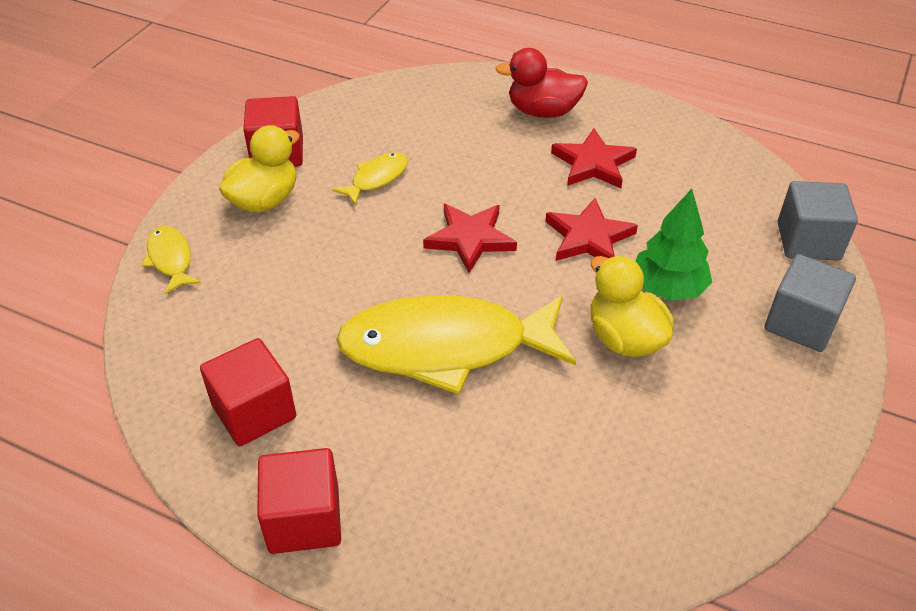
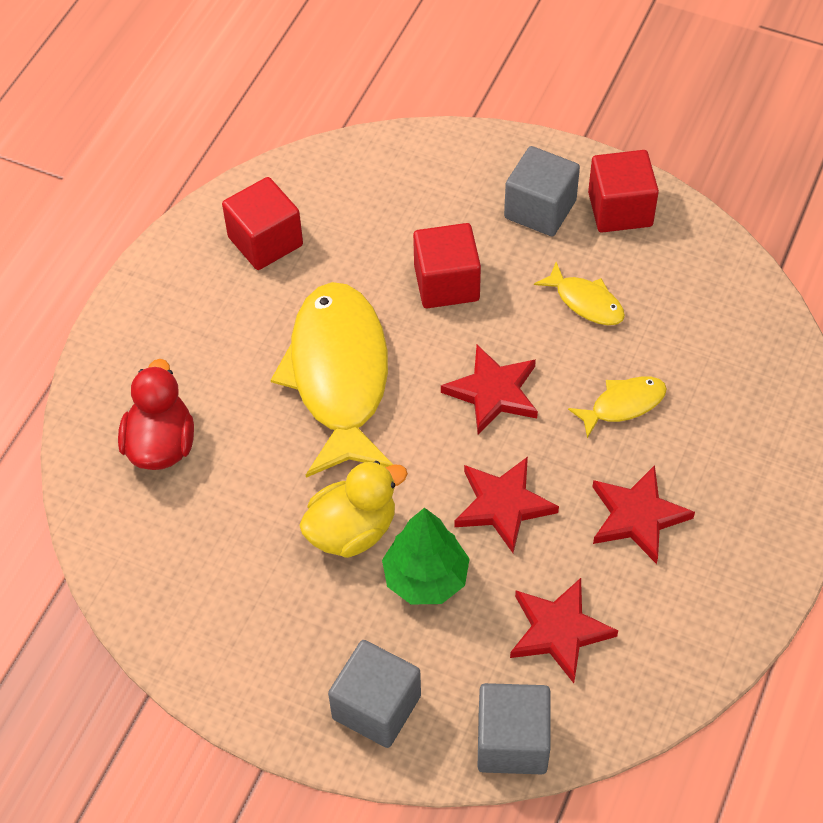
camera: 90 degrees right, 10 degrees up
(171, 259) = (448, 151): yellow fish -> yellow fish (623, 405)
(264, 200) = (540, 209): yellow duck -> grey cube
(304, 519) = (157, 289): red cube -> red cube (446, 283)
(543, 111) = (738, 464): red duck -> red duck (161, 444)
(704, 211) = (559, 631): none -> red star

